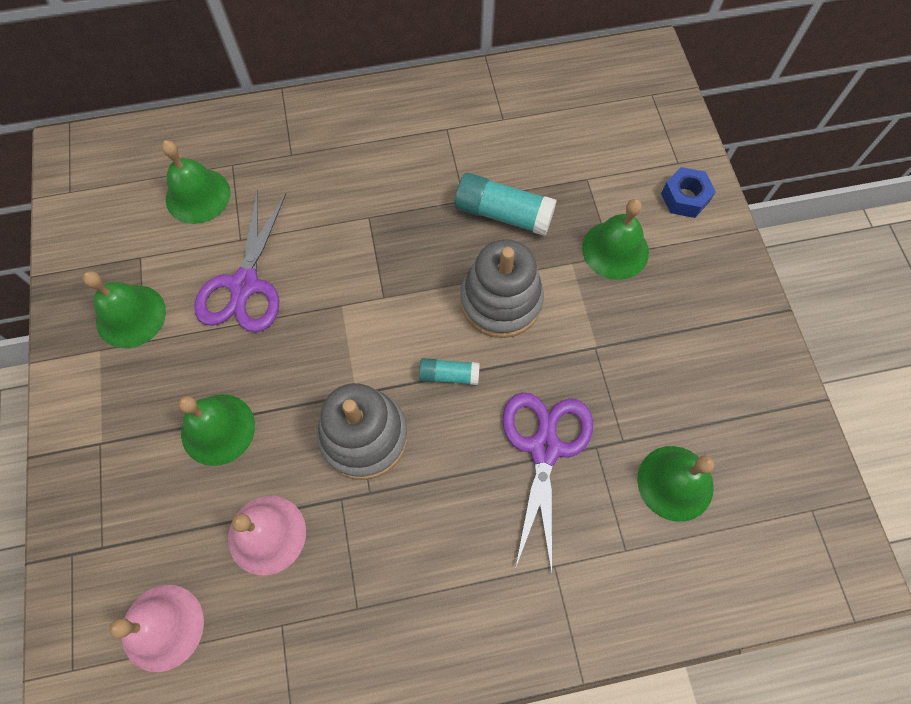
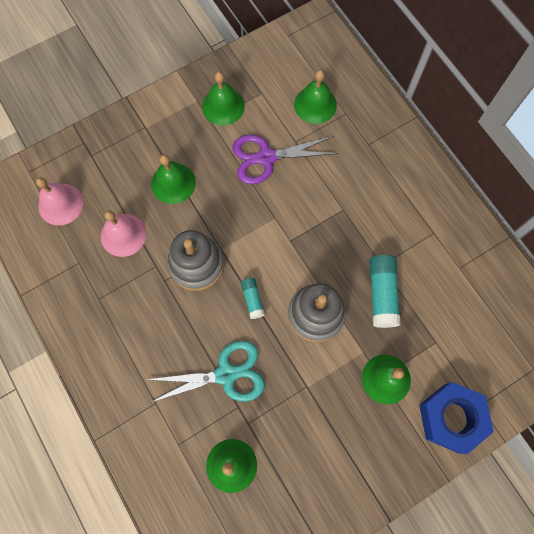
camera: 70 degrees right, 5 degrees up
(544, 448) = (225, 374): purple scissors -> turquoise scissors
(685, 198) = (451, 418): blue nut -> blue nut, size x1.80

